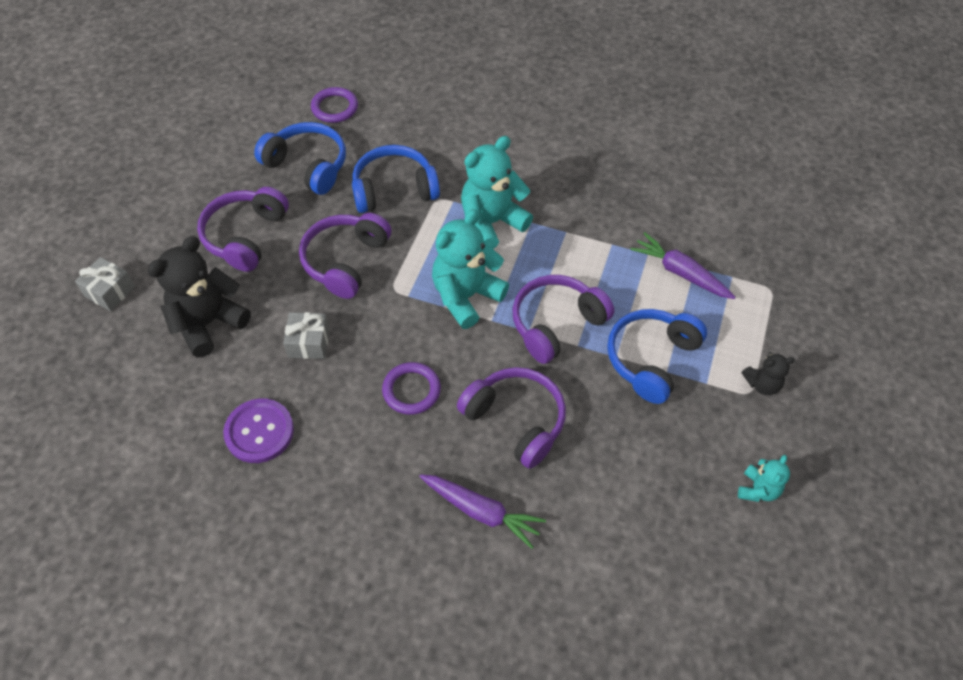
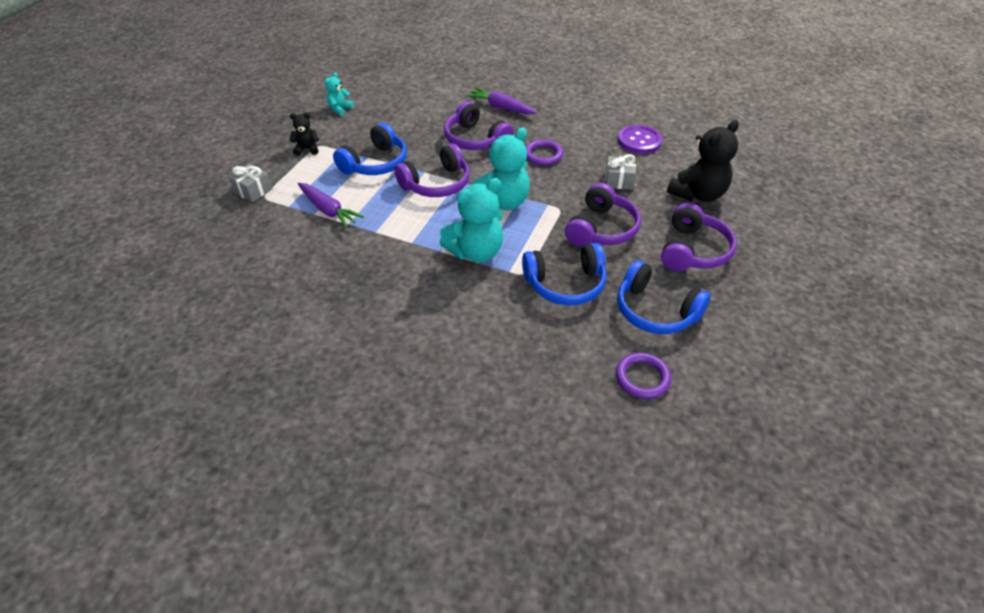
camera: 175 degrees left, 10 degrees down
(110, 291) = (786, 216): grey gift -> grey gift (253, 191)

